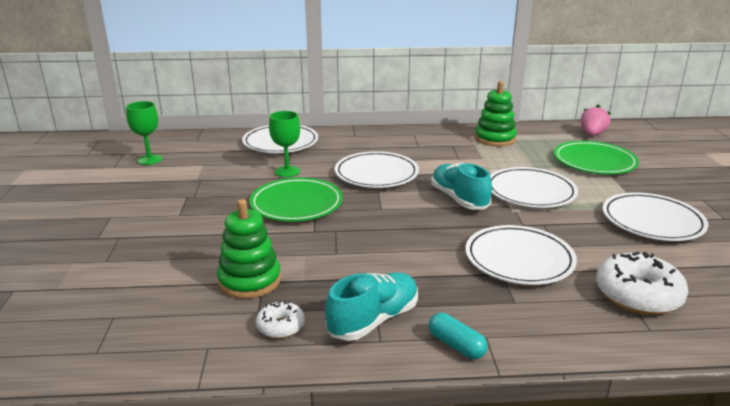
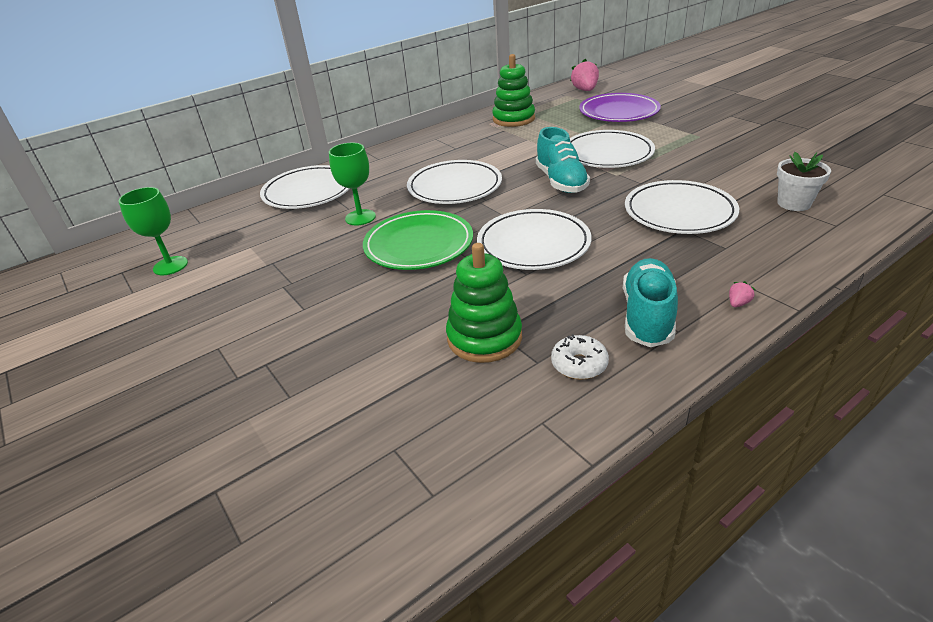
camera: 30 degrees left, 10 degrees up
(456, 345) = (738, 303): turquoise capsule -> pink strawberry
(459, 199) = (561, 181): turquoise shoe -> turquoise shoe turned 135 degrees counterclockwise
(594, 162) = (618, 112): green plate -> purple plate
(638, 295) = (794, 203): white donut -> white flower pot
(652, 221) = (723, 144): white plate -> white plate (533, 244)

